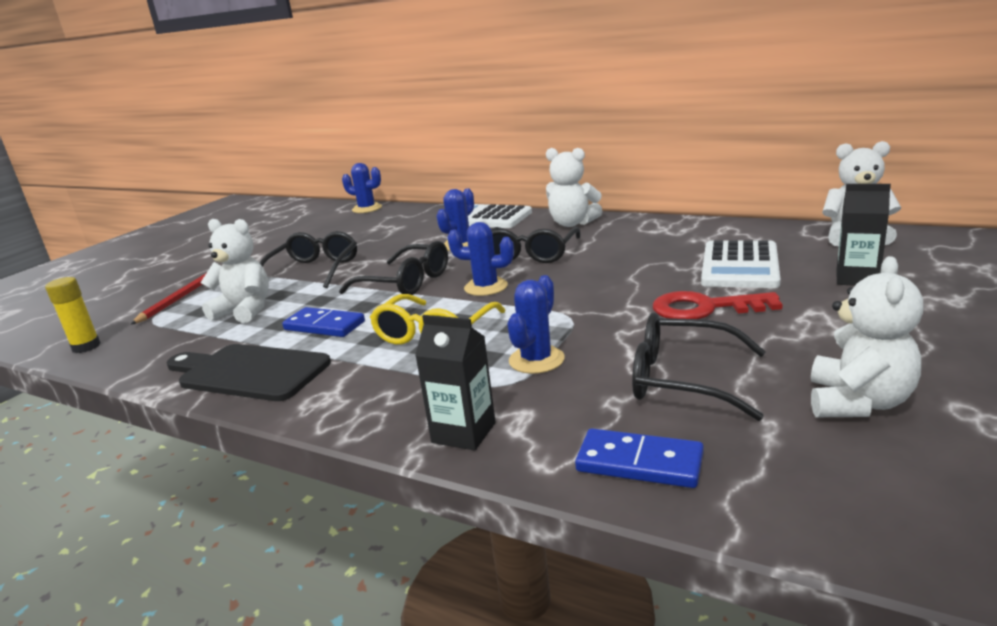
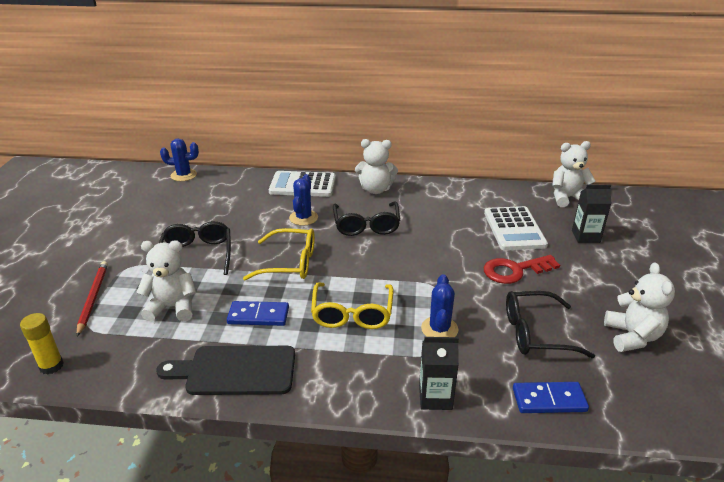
camera: 25 degrees left, 10 degrees up
(406, 282) = (290, 263): black glasses -> yellow glasses
(486, 287) = (356, 263): blue cactus -> none

